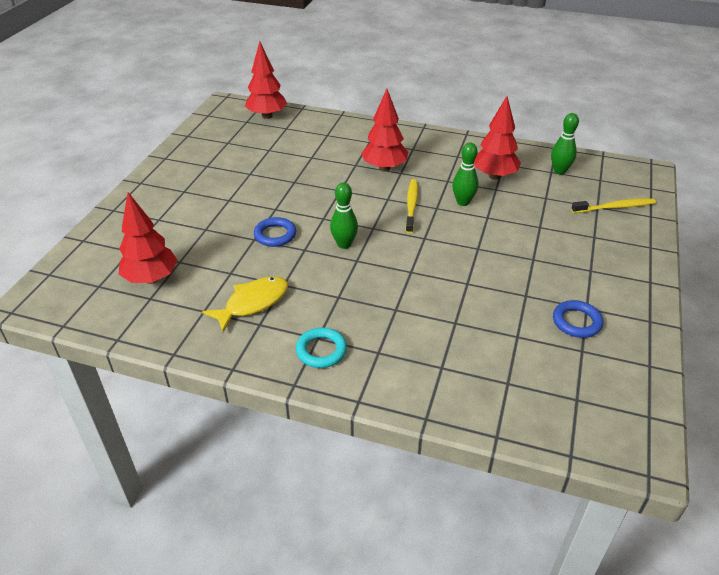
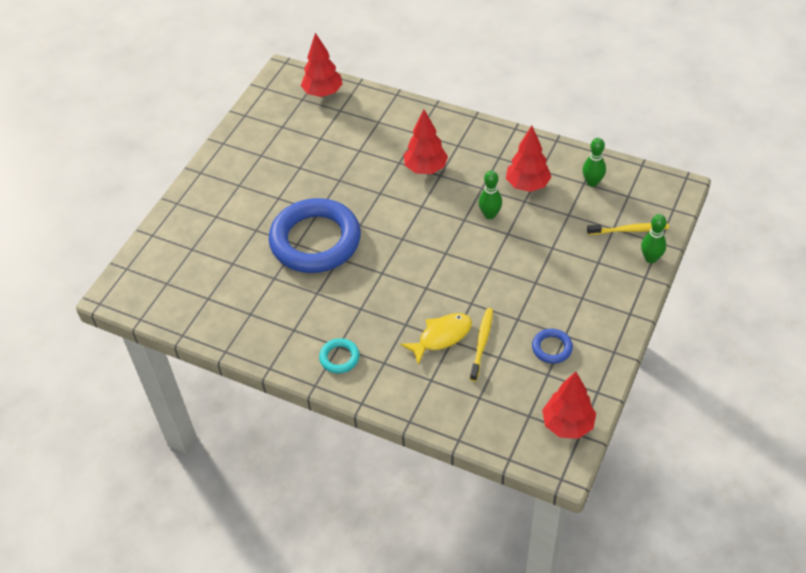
camera: 10 degrees right, 10 degrees up
(151, 279) = (209, 279): red tree -> red tree (567, 425)
(253, 303) = (290, 309): yellow fish -> yellow fish (441, 337)
(275, 235) = (315, 241): blue ring -> blue ring, size x2.47
(344, 244) = (374, 255): green bowling pin -> green bowling pin (650, 258)
(411, 205) = (441, 216): yellow toothbrush -> yellow toothbrush (482, 343)

